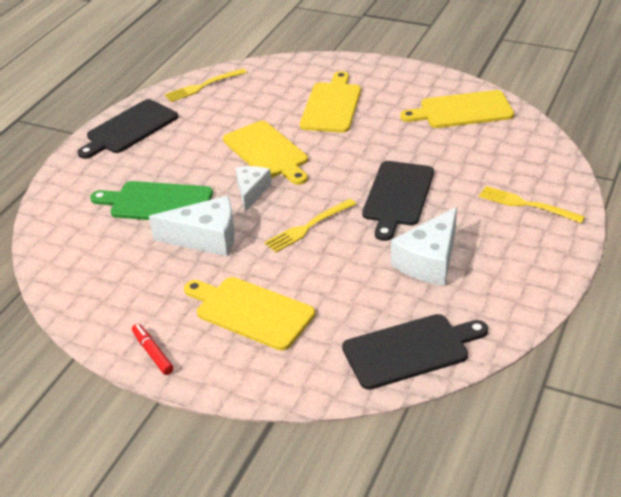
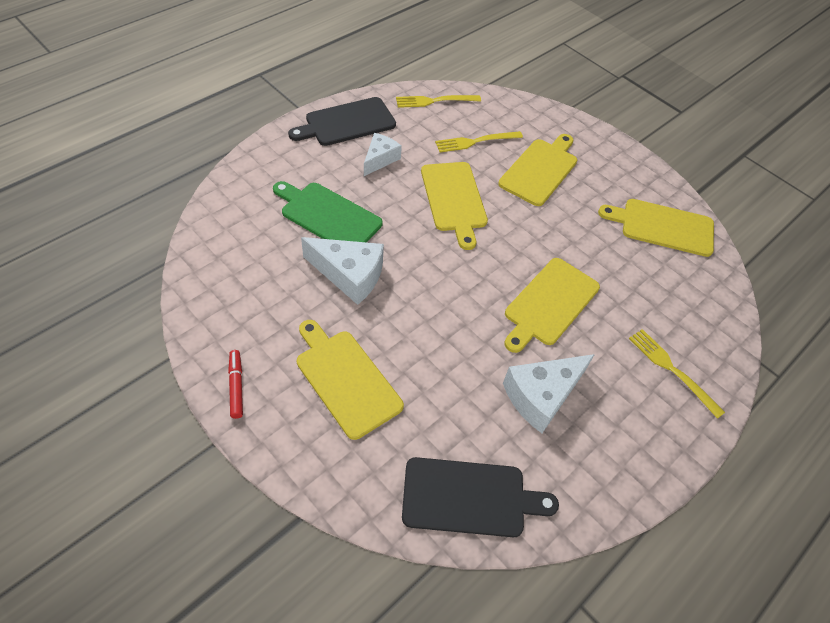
camera: 15 degrees right, 15 degrees up
(251, 191) = (417, 239): white cheese -> white cheese (380, 159)
(307, 227) = (447, 303): yellow fork -> yellow fork (475, 142)
(397, 196) = (549, 303): black cutting board -> yellow cutting board

